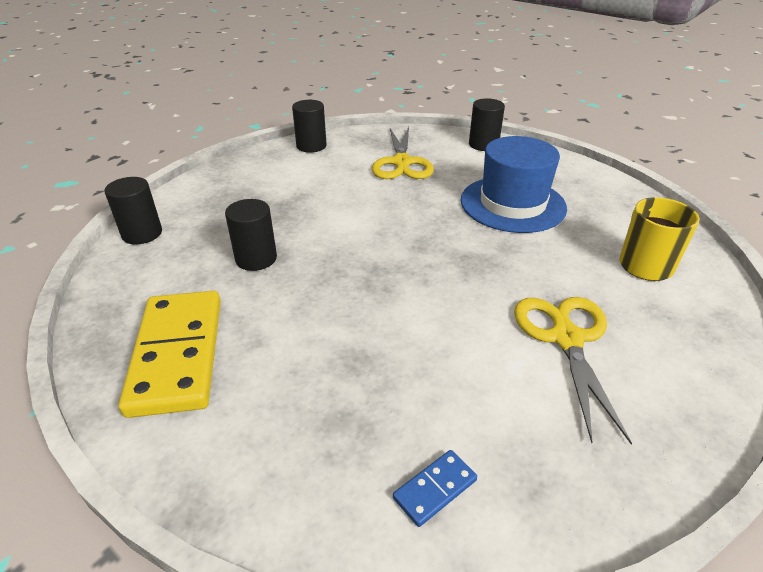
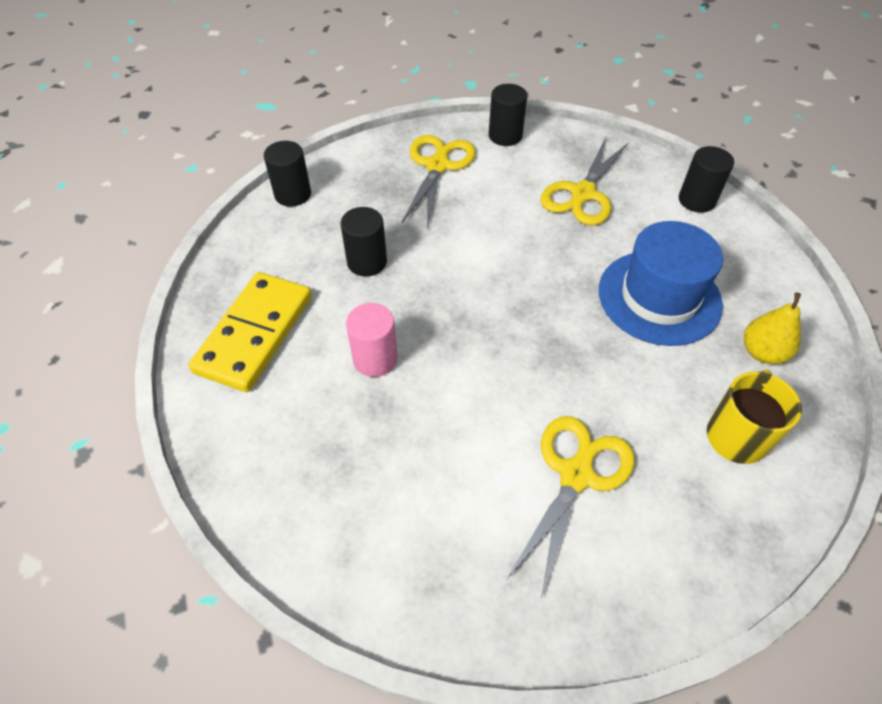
camera: 30 degrees right, 15 degrees up
(270, 178) = (437, 166): none -> yellow scissors
(322, 326) = (375, 359): none -> pink cylinder
(435, 489) = (360, 544): blue domino -> none
(609, 211) = (762, 352): none -> yellow pear

